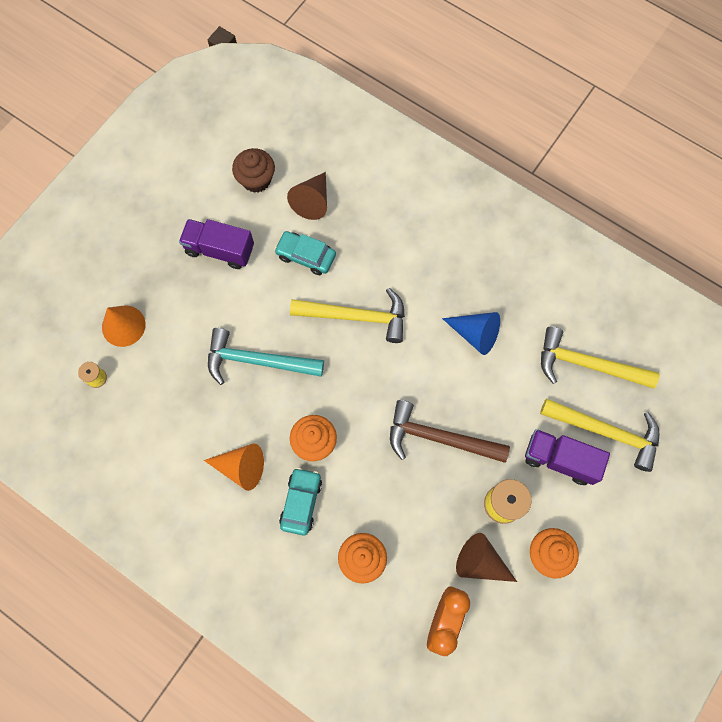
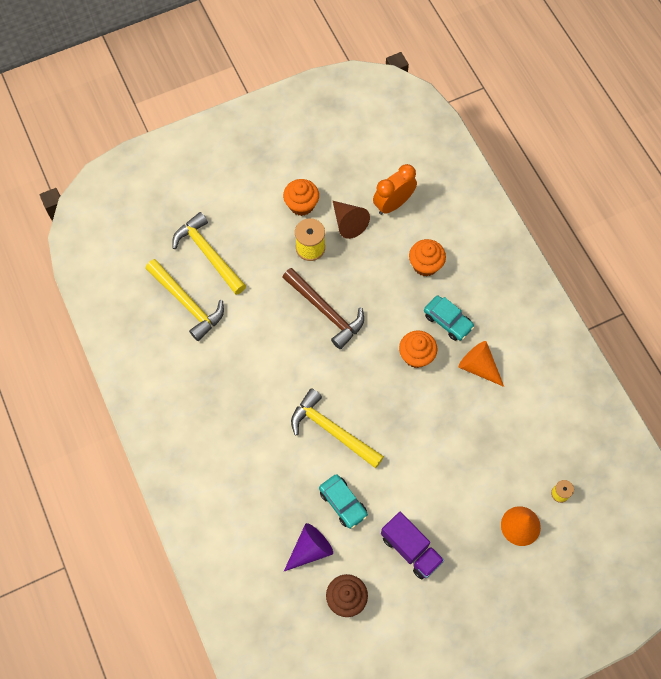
camera: 150 degrees left, 5 degrees down
(257, 361) = (427, 438): turquoise hammer -> none
(301, 502) = (448, 321): turquoise car -> turquoise car turned 90 degrees counterclockwise
(312, 201) = (310, 549): brown cone -> purple cone
(475, 334) = (251, 368): blue cone -> none
(560, 459) = (252, 254): purple truck -> none

